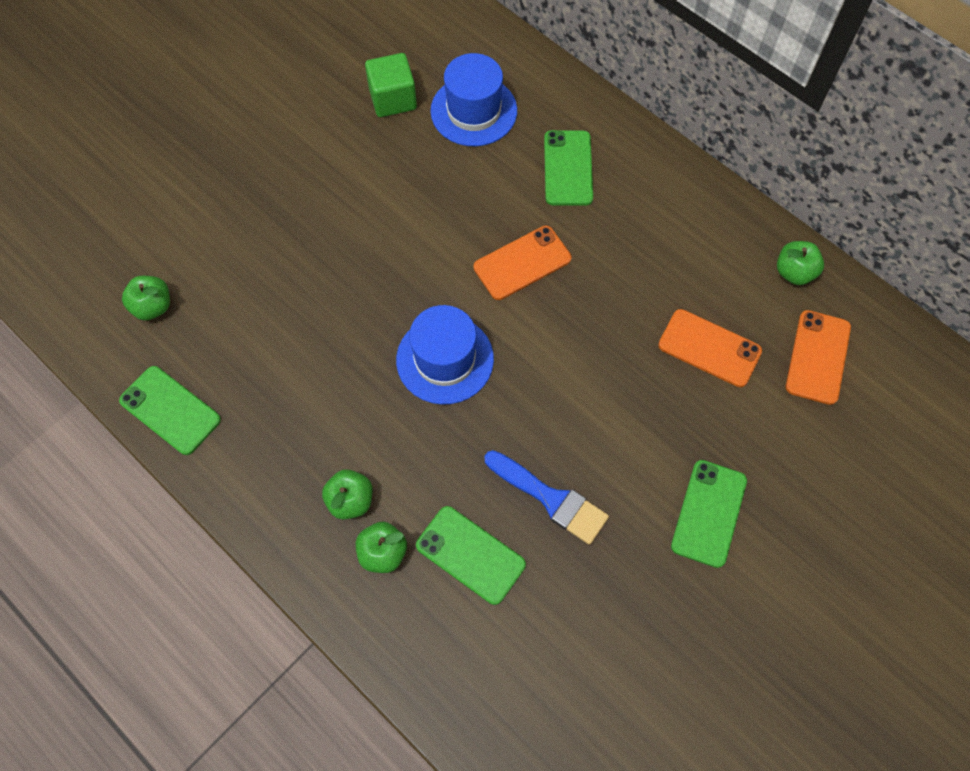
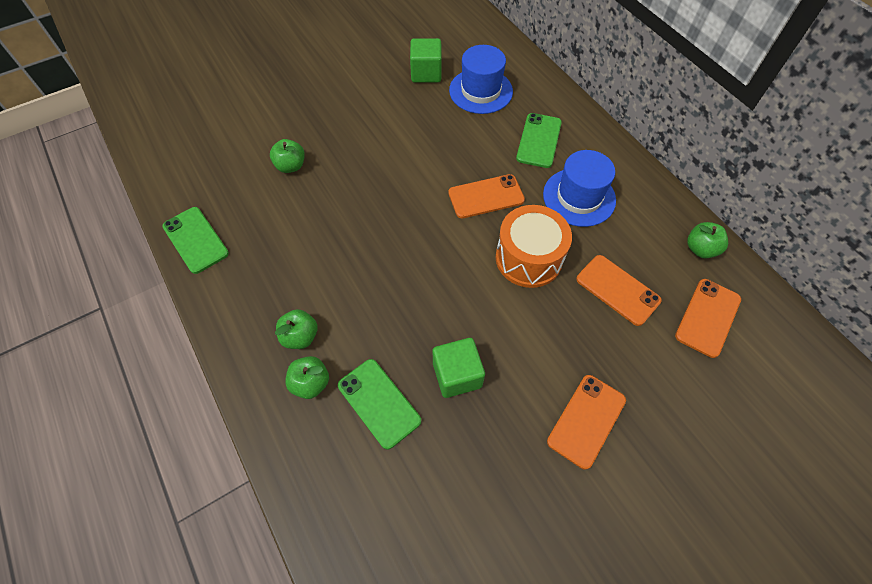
camera: 15 degrees right, 5 degrees down
(153, 307) = (212, 169): green apple -> green apple (291, 166)
(445, 359) = (406, 251): blue hat -> blue hat (579, 197)
(550, 499) = (457, 375): blue brush -> green cube
(596, 333) = (528, 258): none -> orange drum
(709, 513) = (586, 420): green phone -> orange phone

